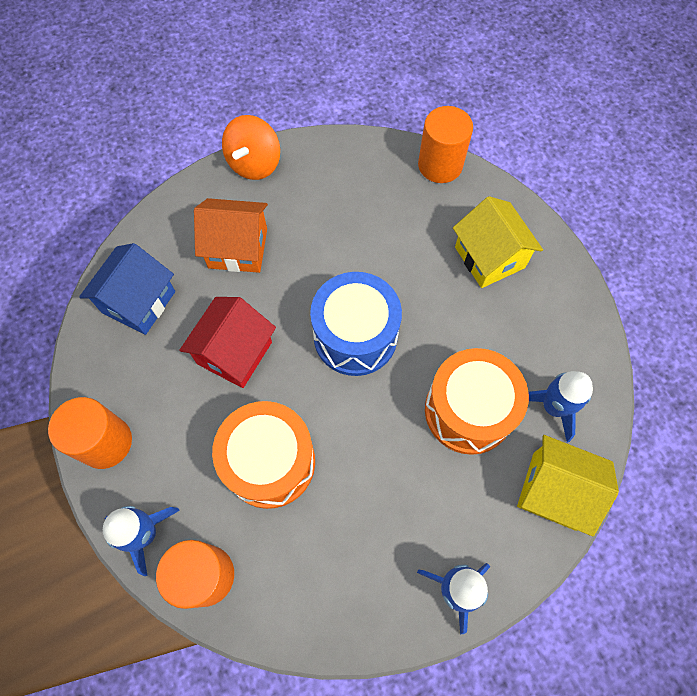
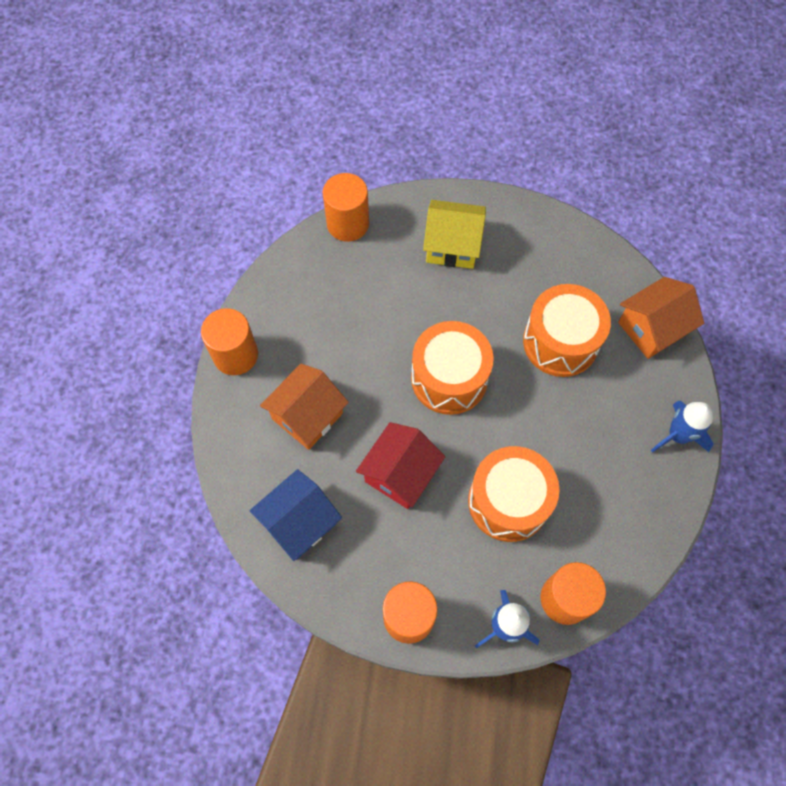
camera: 55 degrees left, 0 degrees up
(139, 302) = (299, 522): blue house -> blue house turned 75 degrees clockwise
(234, 353) = (400, 474): red house -> red house turned 60 degrees clockwise
(254, 164) = (235, 355): orange spinning top -> orange cylinder
(355, 336) = (449, 378): blue drum -> orange drum
(553, 407) = (594, 287): blue rocket -> none
(554, 490) = (651, 328): yellow house -> orange house

